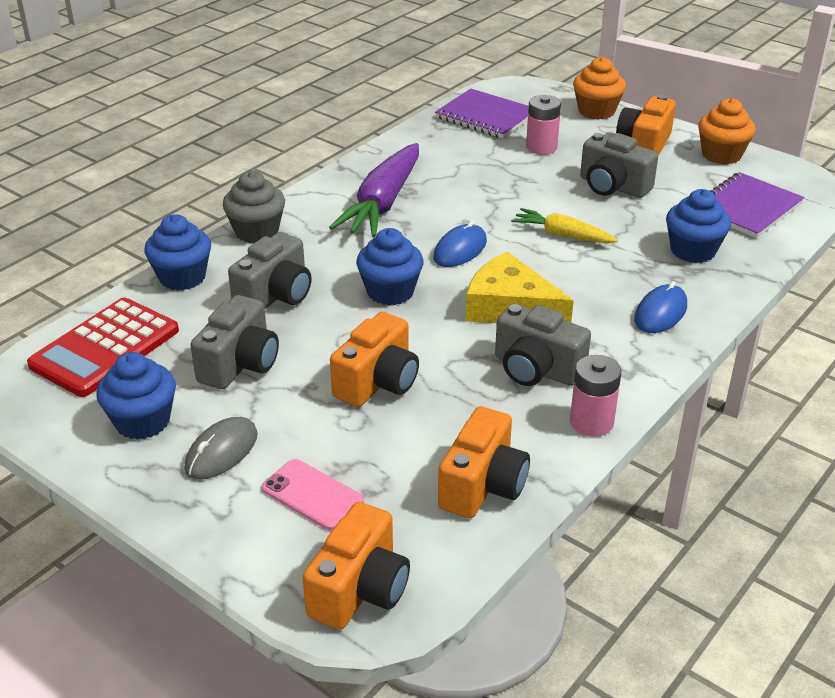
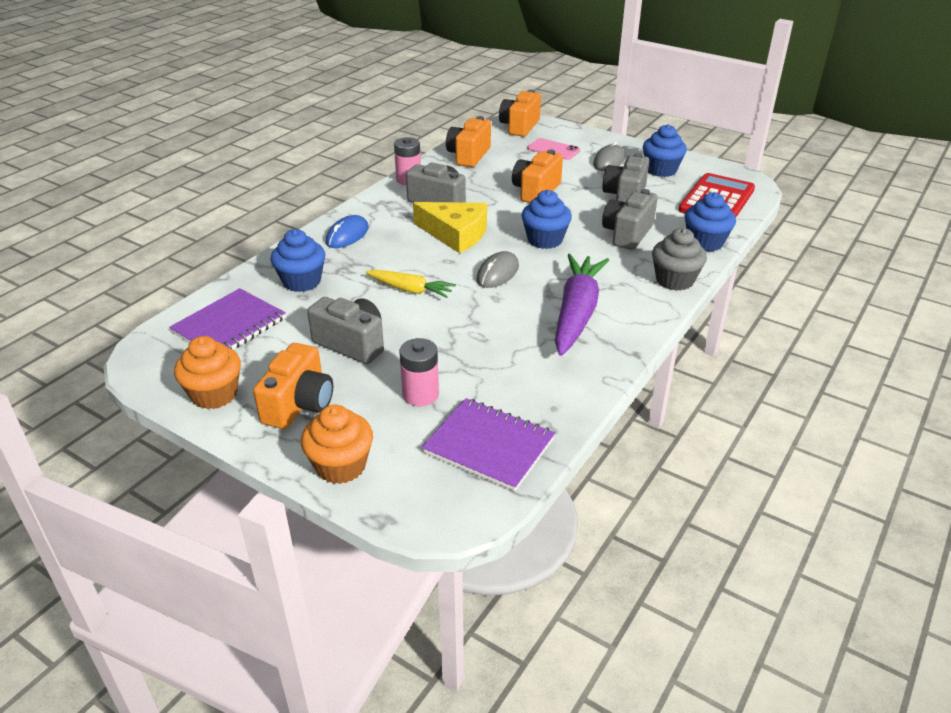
camera: 175 degrees right, 0 degrees up
(460, 250) = (497, 273): blue mouse -> grey mouse

